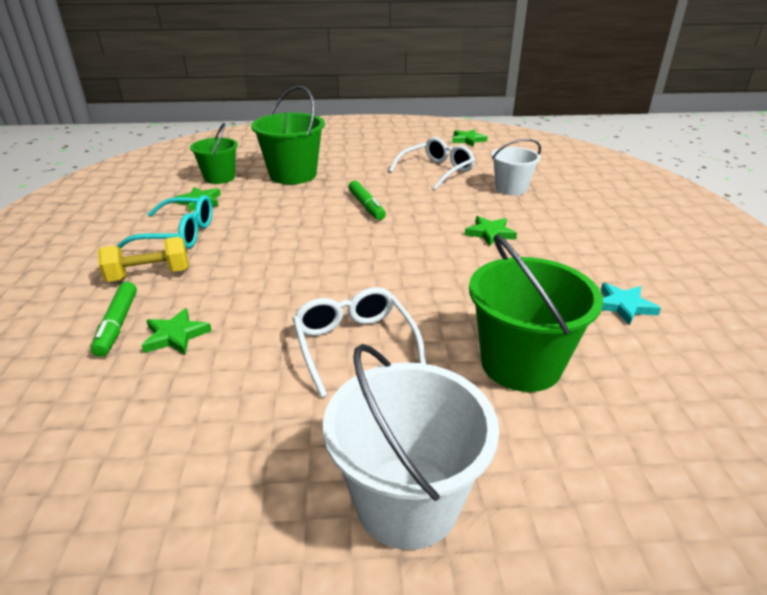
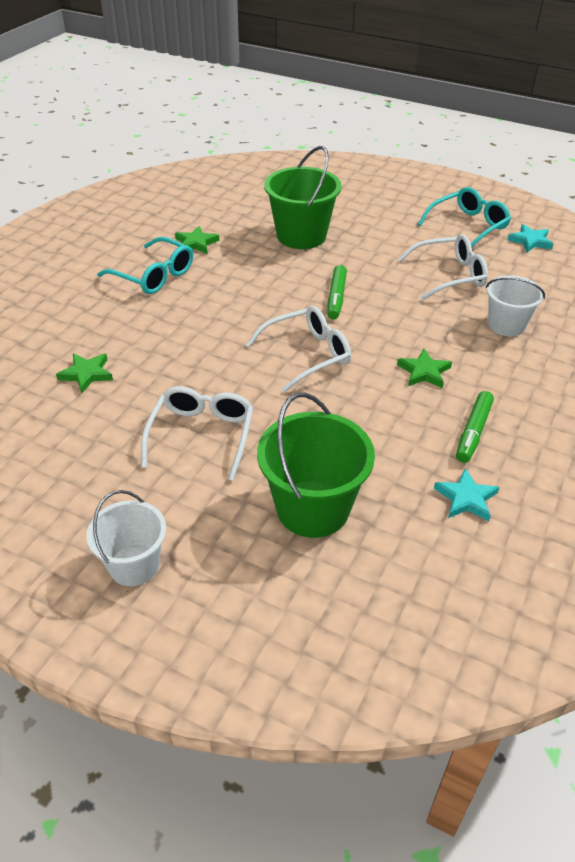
camera: 30 degrees right, 10 degrees up
(117, 325) = (56, 348): green marker -> green marker (473, 432)
(149, 275) = (106, 310): yellow dumbbell -> none
(219, 177) = (233, 219): green bucket -> none
(385, 250) = (307, 355): none -> white glasses
(407, 501) = (134, 565): white bucket -> white bucket, size x0.64
(416, 141) = (468, 226): none -> turquoise glasses
(468, 140) = (530, 241): green star -> turquoise star

